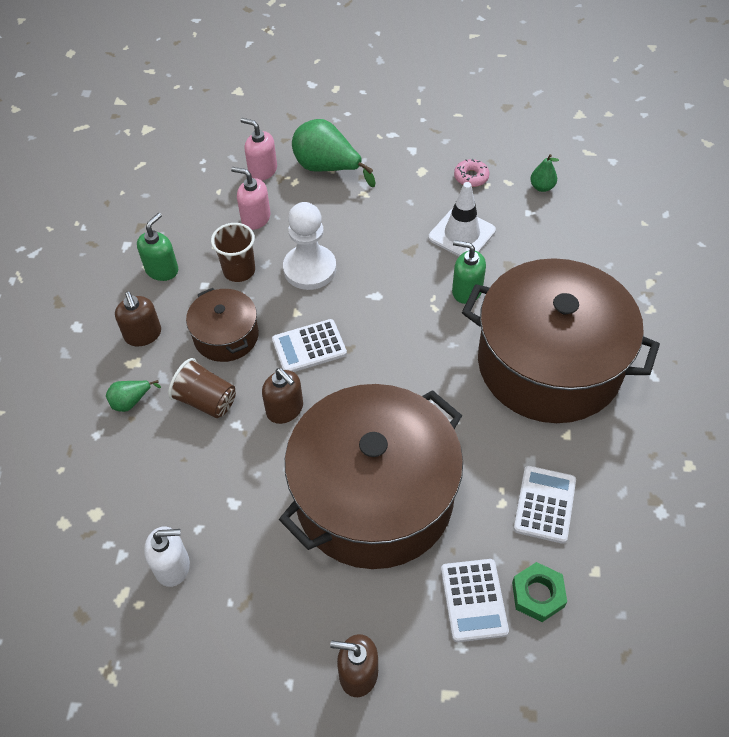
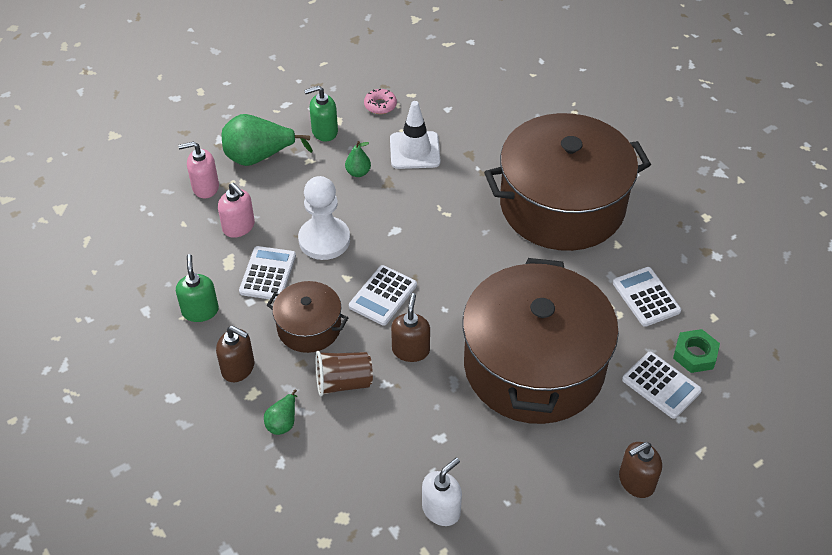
camera: 40 degrees left, 5 degrees down
(239, 271) = (268, 274): brown cup -> white calculator
(255, 218) = (239, 227): pink soap dispenser -> pink soap dispenser turned 120 degrees counterclockwise
(285, 409) = (410, 350): brown soap dispenser -> brown soap dispenser turned 90 degrees counterclockwise
(466, 290) = (458, 188): green soap dispenser -> green soap dispenser (324, 131)
(542, 187) = (439, 86): green pear -> green pear (358, 172)

